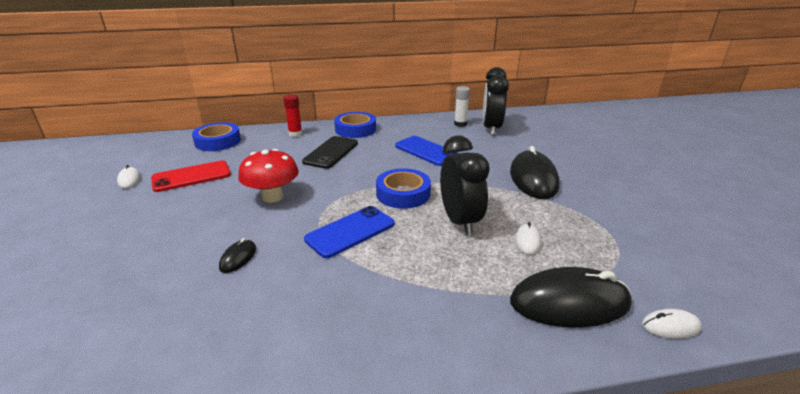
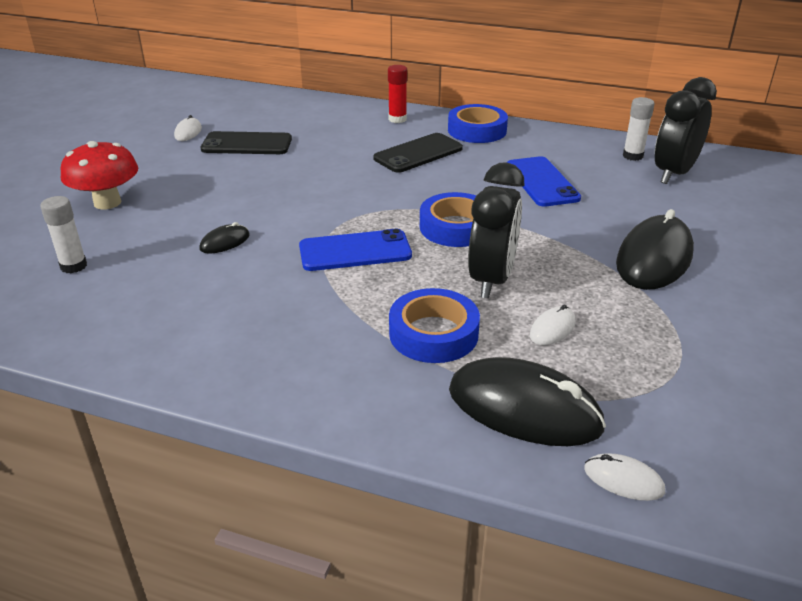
camera: 30 degrees right, 5 degrees up
(99, 330) = (73, 266): none -> white glue stick
(191, 177) = (247, 144): red phone -> black phone
(218, 141) = (304, 109): blue tape -> blue tape (433, 333)
(272, 197) = (308, 189): red mushroom -> red mushroom (107, 203)

